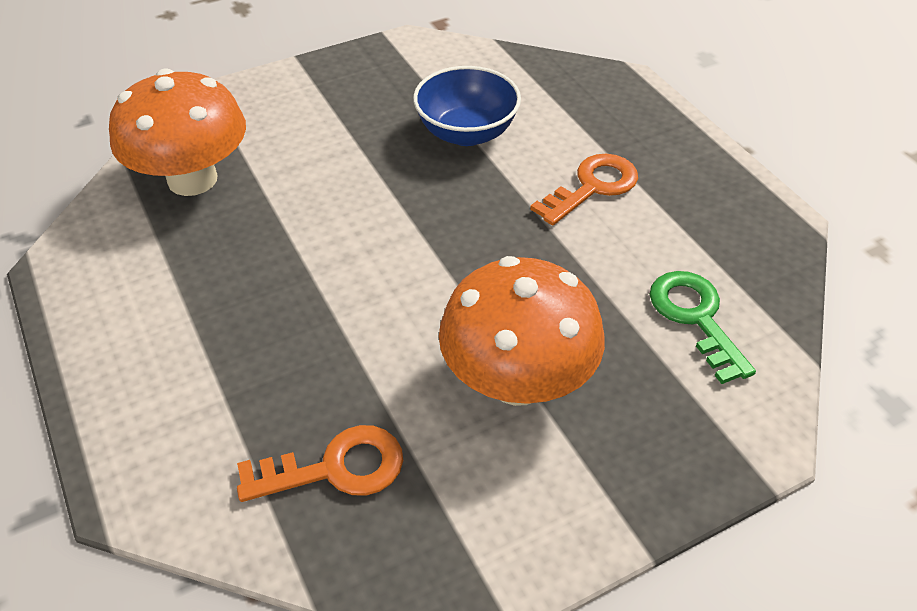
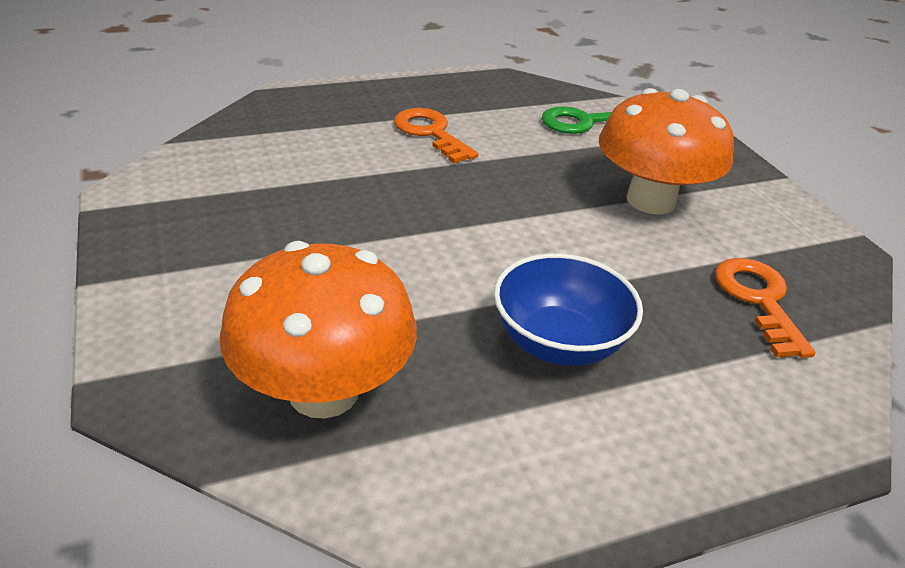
camera: 85 degrees left, 10 degrees down
(466, 133) = (325, 180): blue bowl -> blue bowl (558, 343)

